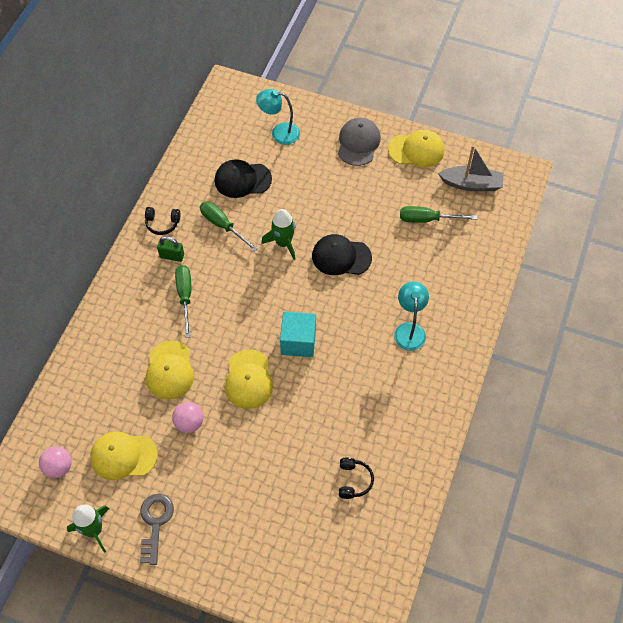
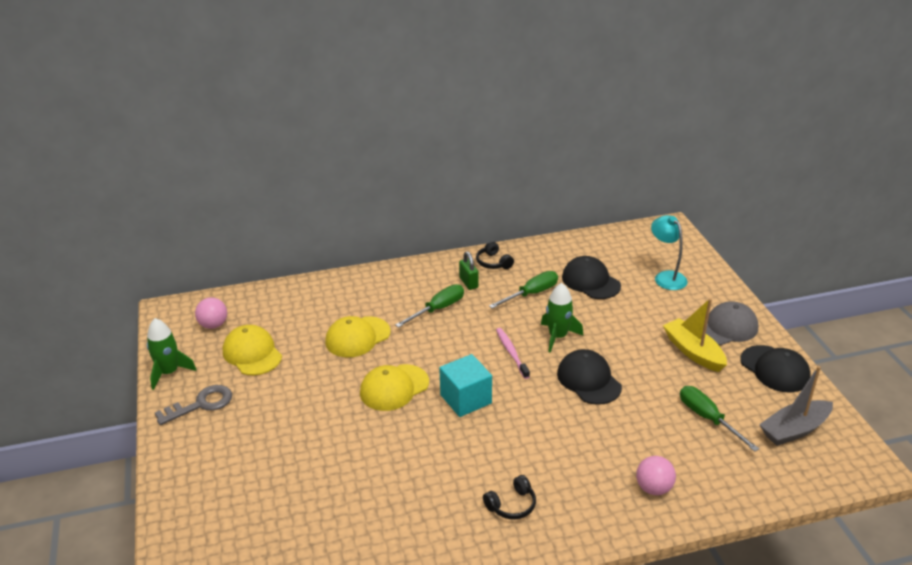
camera: 55 degrees right, 25 degrees down
(189, 423) = (316, 374): pink ball -> pink ball (653, 488)
(222, 225) = (531, 294): green screwdriver -> green screwdriver turned 45 degrees clockwise
(275, 282) = (511, 352): none -> pink toothbrush
(354, 481) = (350, 519): black headphones -> black headphones (512, 505)
(365, 179) = (693, 352): none -> yellow boat
(409, 330) = (564, 472): turquoise lamp -> none
(416, 150) = (775, 369): yellow cap -> black cap
(471, 184) = (794, 430): grey boat -> grey boat turned 90 degrees clockwise

